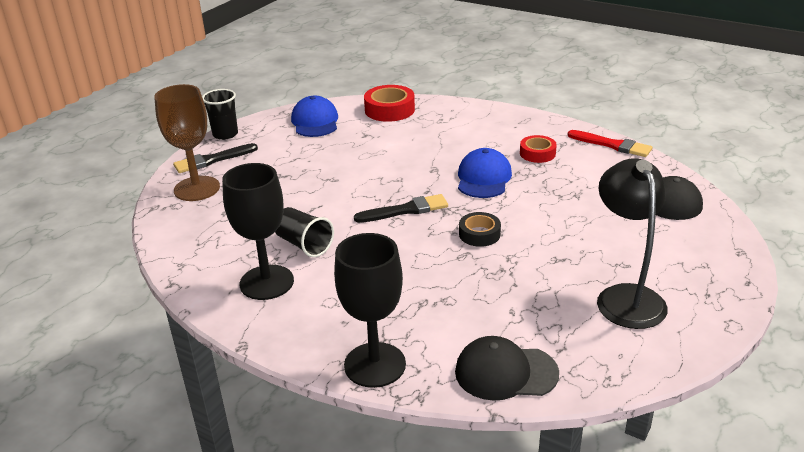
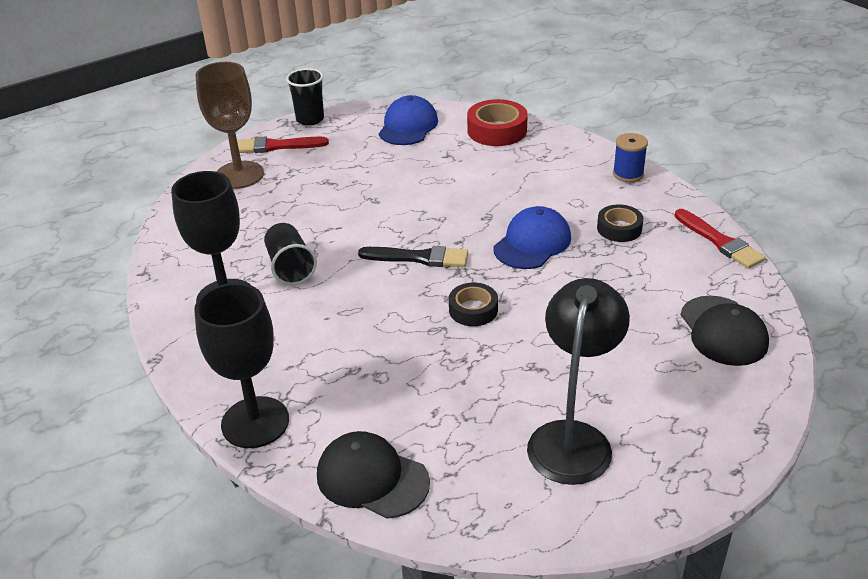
camera: 25 degrees right, 5 degrees up
(212, 160) = (276, 146): black brush -> red brush
(512, 117) = (628, 174): none -> blue spool
(537, 153) = (619, 228): red tape -> black tape

